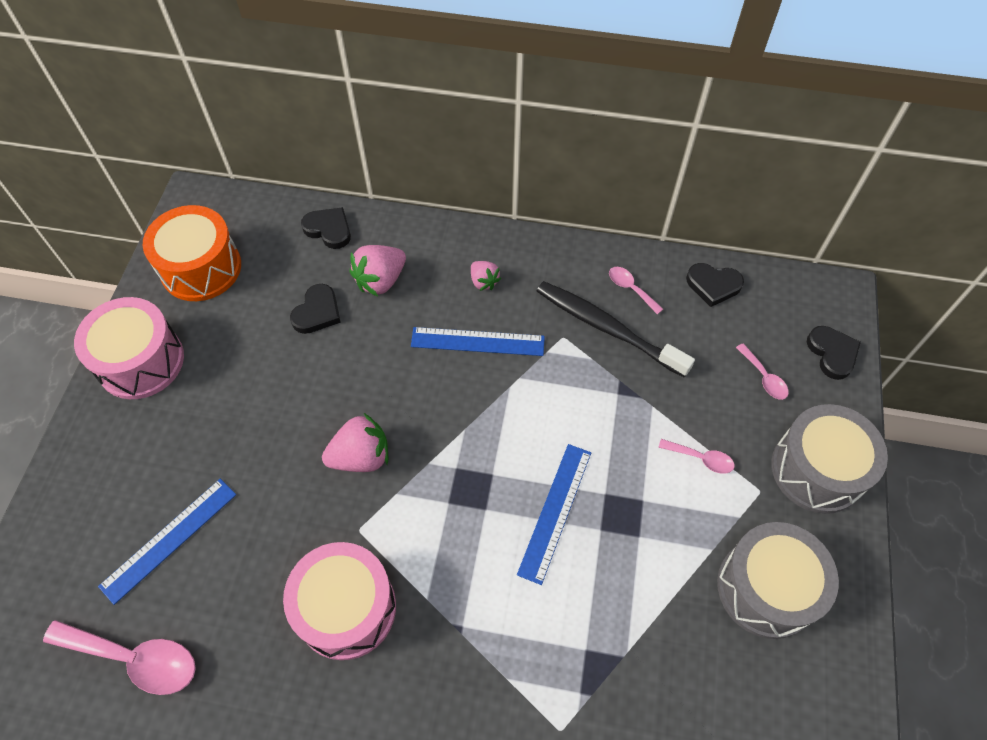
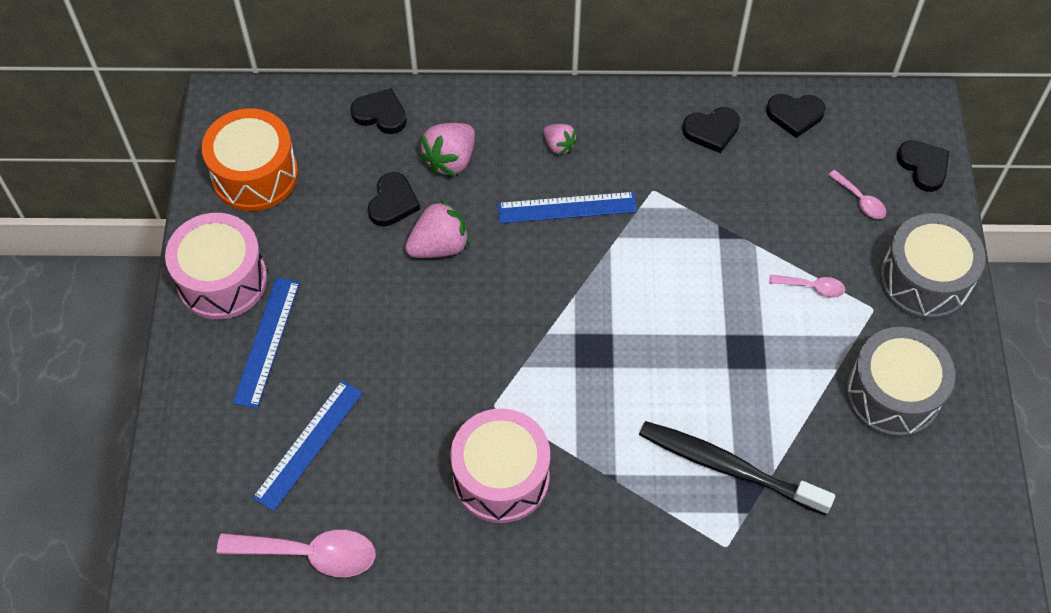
camera: 10 degrees left, 0 degrees up
(361, 457) = (478, 338): pink strawberry -> pink strawberry (439, 246)
(555, 512) = (681, 358): blue ruler -> blue ruler (267, 341)
(607, 328) = (696, 175): black toothbrush -> black toothbrush (728, 467)
(630, 288) = (711, 131): pink spoon -> black heart

